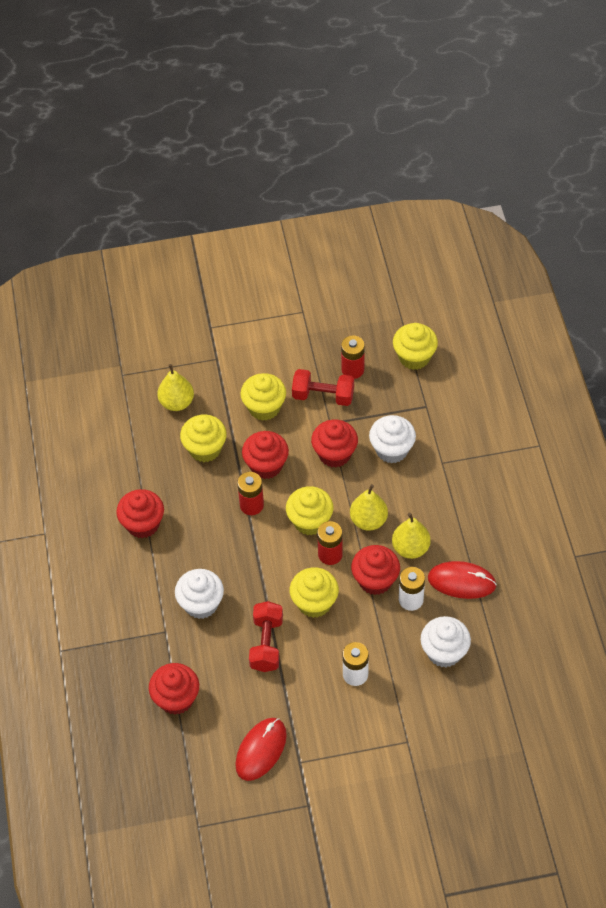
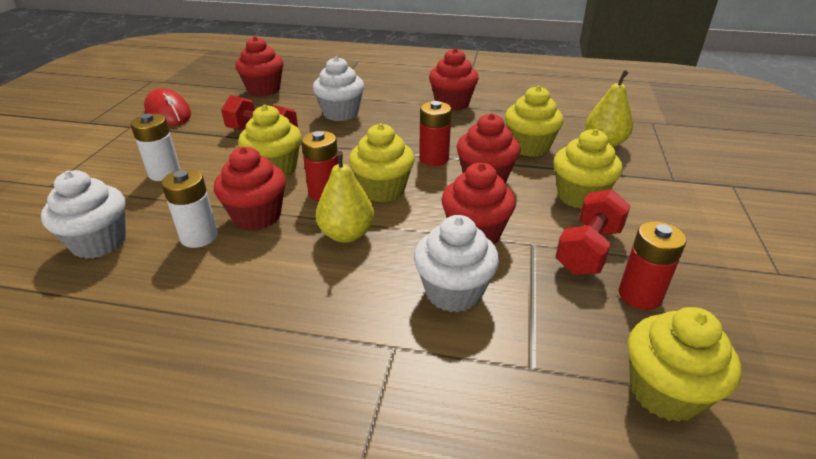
camera: 110 degrees right, 20 degrees down
(410, 548) = (271, 259): yellow pear -> none
(461, 581) = (168, 293): red mouse -> none

